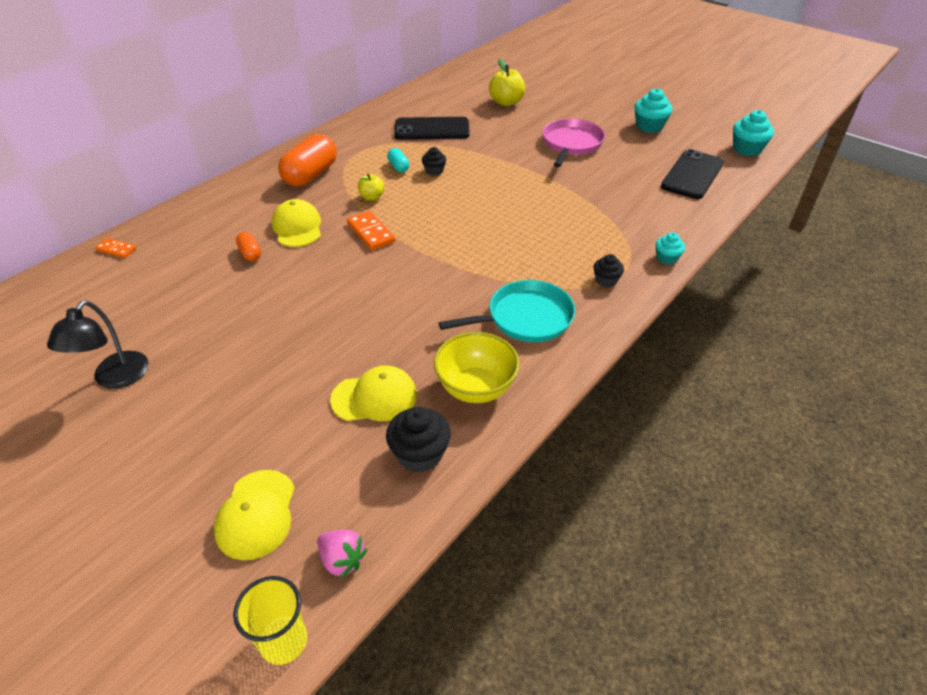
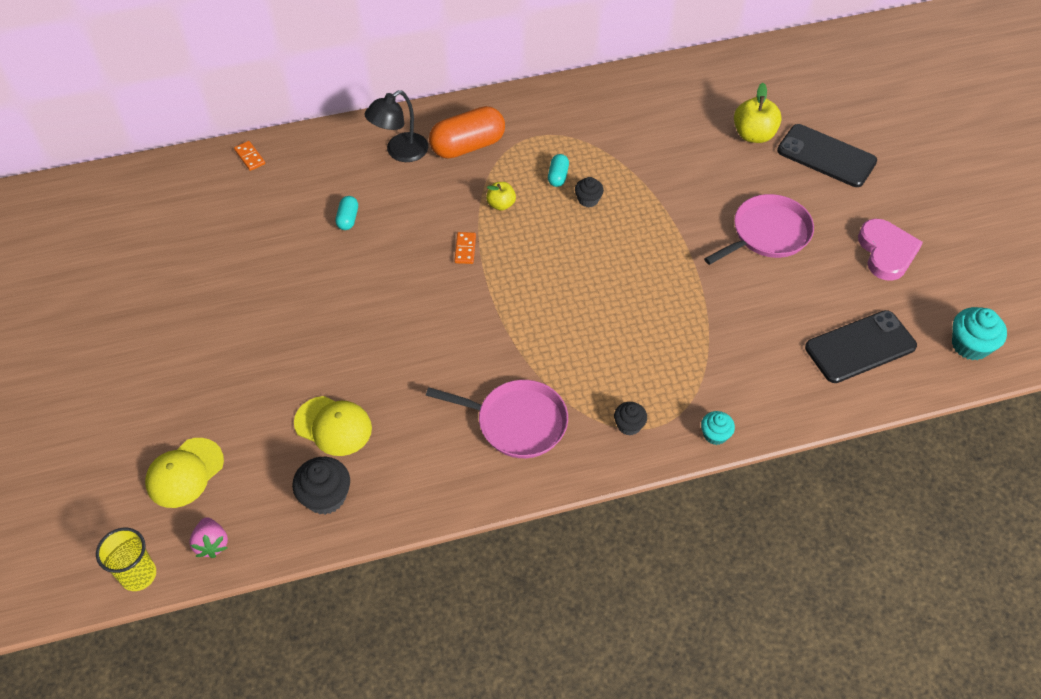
camera: 35 degrees right, 10 degrees up
(115, 378) = (170, 296): black lamp -> black lamp (400, 152)
(250, 253) = (348, 219): orange capsule -> turquoise capsule
(297, 227) = (408, 208): yellow cap -> none
(370, 233) = (465, 249): orange domino -> orange domino, size x0.64
(432, 129) = (635, 138): black phone -> black phone (826, 156)
(476, 388) = (415, 466): yellow bowl -> none
(525, 318) = (517, 422): turquoise pan -> pink pan
(649, 126) = (886, 252): turquoise cupcake -> pink heart

